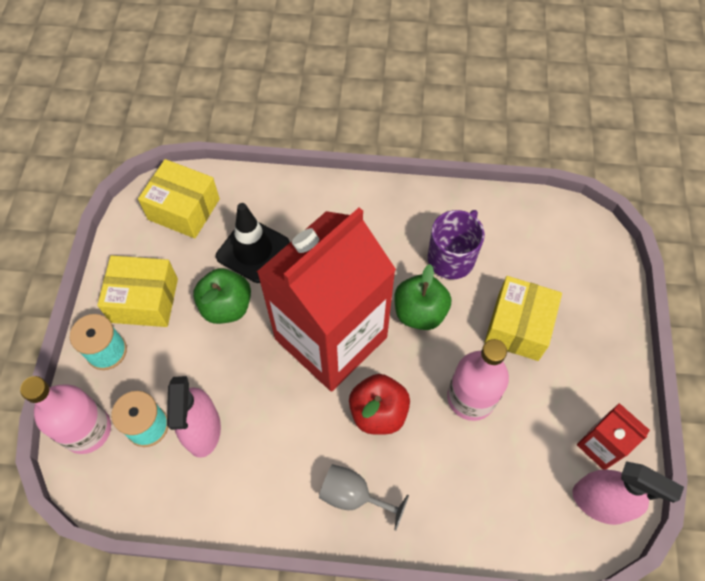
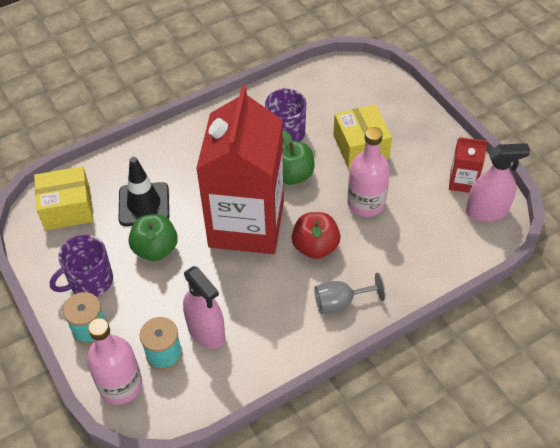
camera: 35 degrees left, 10 degrees down
(144, 300) = (90, 281): yellow box -> purple mug

